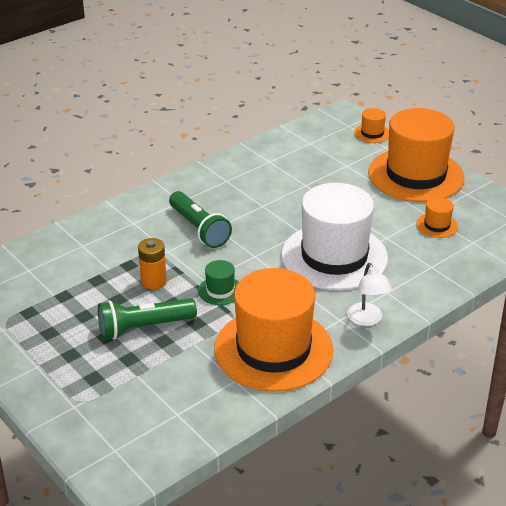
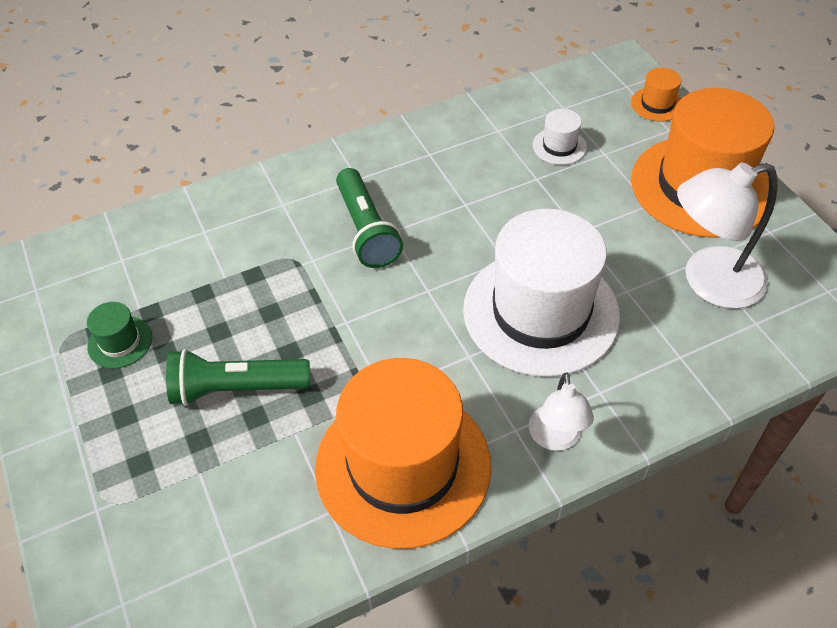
camera: 15 degrees right, 15 degrees up
(153, 281) = (276, 310): orange battery -> none
(220, 290) = (361, 343): green hat -> green hat (120, 342)
(314, 165) = (559, 146): none -> white hat
(437, 225) = (709, 282): orange hat -> white lamp

